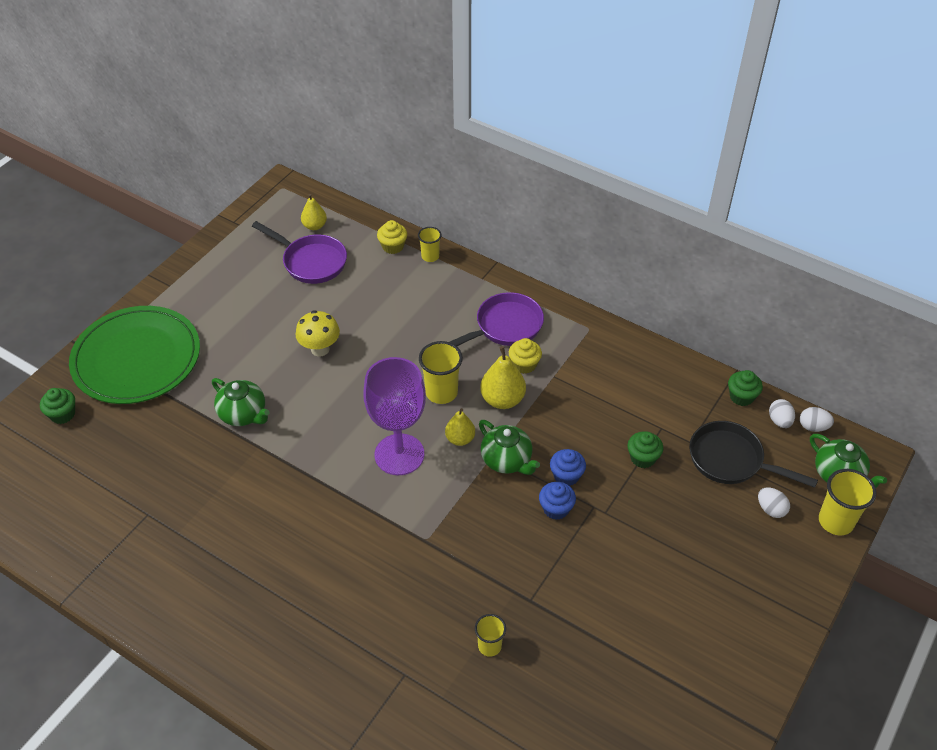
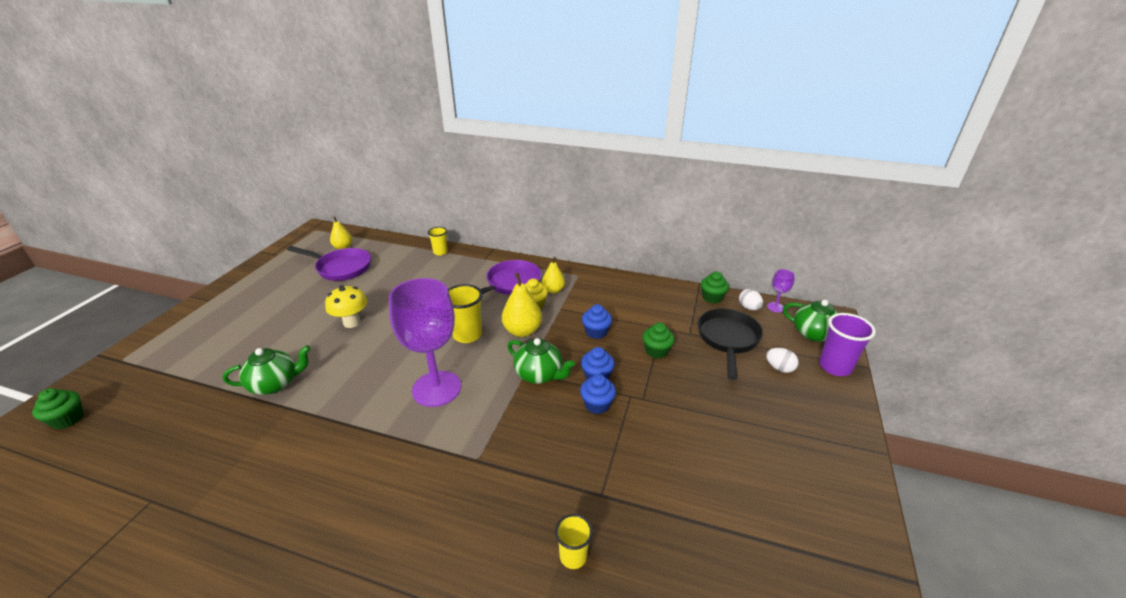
camera: 15 degrees left, 15 degrees down
(136, 358) = (165, 357): green plate -> none
(243, 414) = (275, 384): green teapot -> green teapot turned 45 degrees counterclockwise
(393, 246) = (409, 250): yellow cupcake -> none
(460, 439) = (492, 366): yellow pear -> yellow pear (553, 290)
(584, 418) = (596, 332): none -> blue cupcake
(731, 460) = (728, 339): black pan -> black pan turned 90 degrees clockwise
(813, 427) = (775, 307): white egg -> purple goblet
(835, 521) = (835, 367): yellow cup -> purple cup

